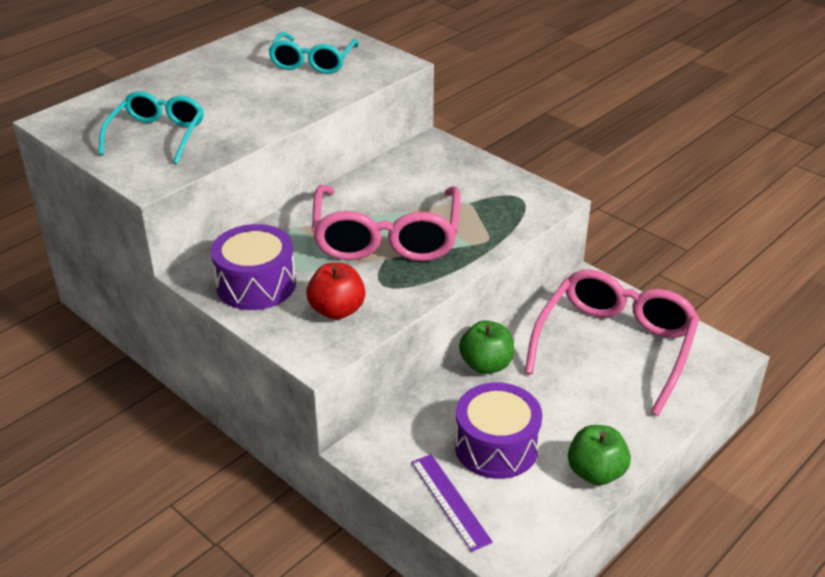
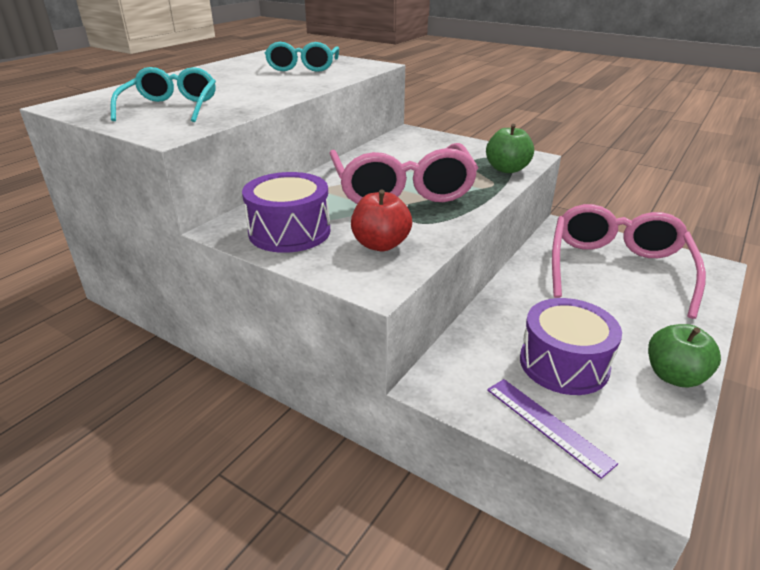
camera: 10 degrees left, 5 degrees down
(486, 365) = (514, 295): green apple -> green apple (507, 169)

